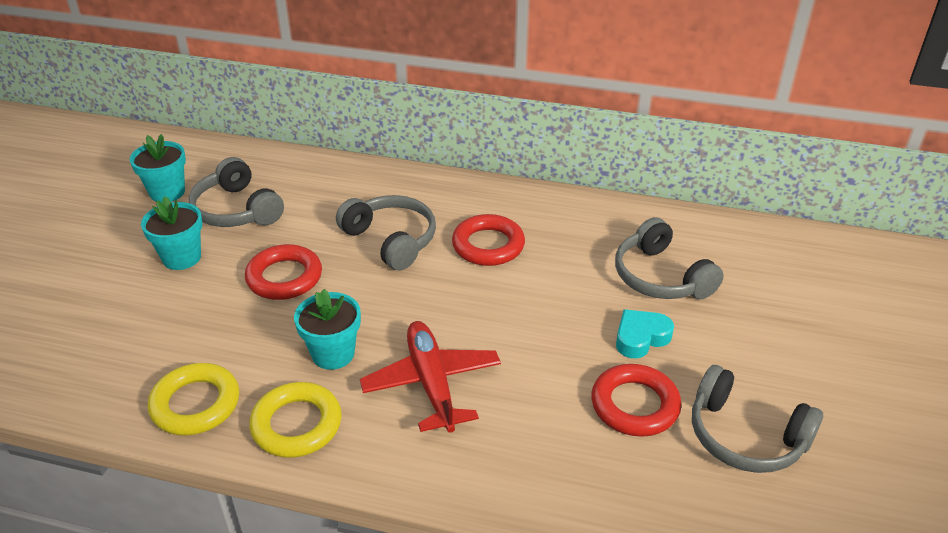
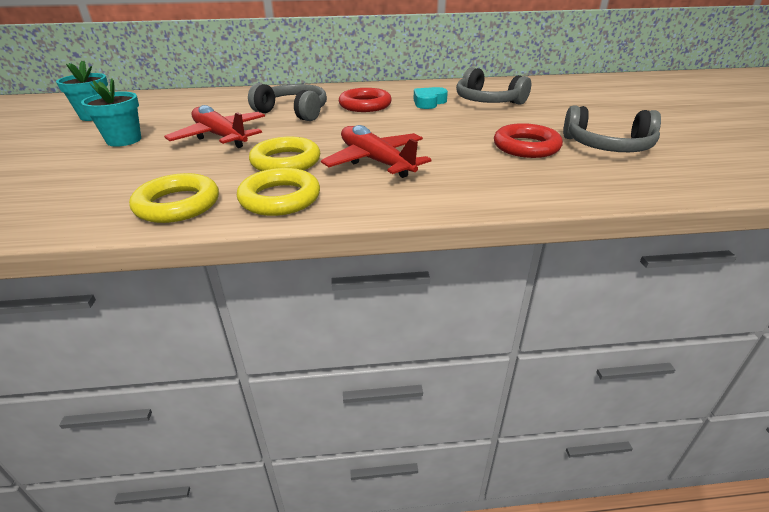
camera: 20 degrees left, 5 degrees down
(236, 210) = (161, 116): grey headphones -> none
(284, 277) = (220, 136): red ring -> red plane
(333, 354) = (286, 161): turquoise flower pot -> yellow ring
(640, 338) = (500, 122): turquoise heart -> turquoise heart (429, 102)

